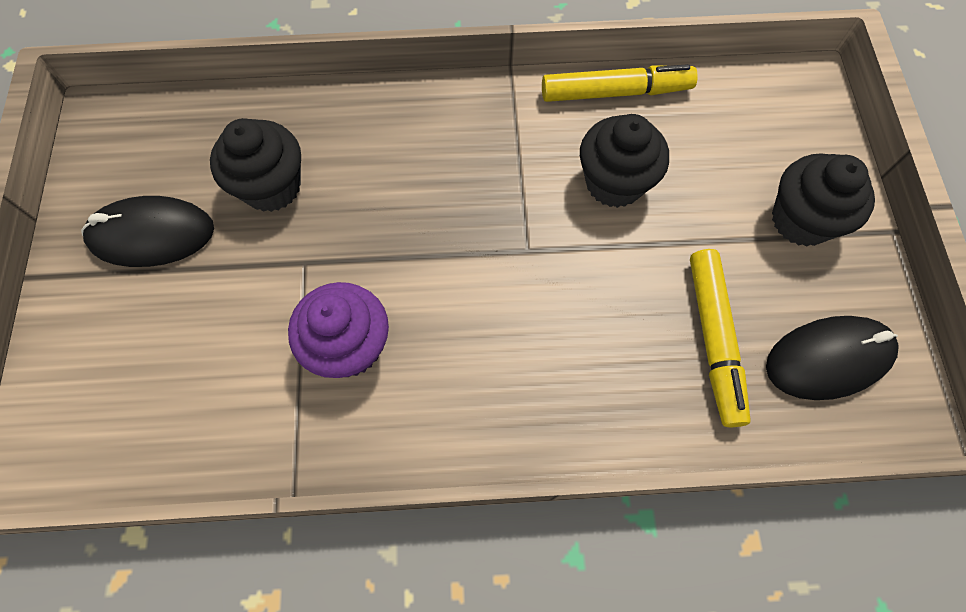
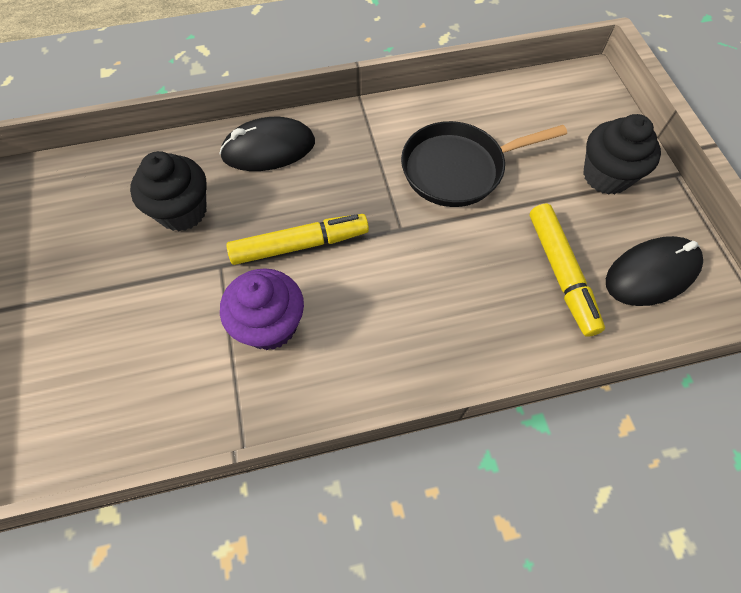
camera: 10 degrees left, 5 degrees down
(152, 235) = (86, 263): black mouse -> black mouse (268, 149)
(614, 182) = (458, 169): black cupcake -> black pan
(615, 92) = (444, 104): yellow marker -> yellow marker (300, 245)

